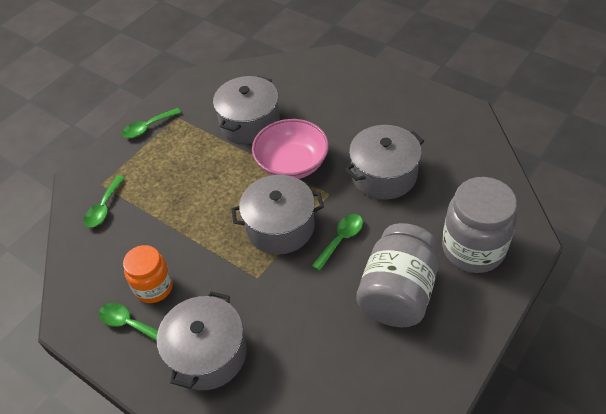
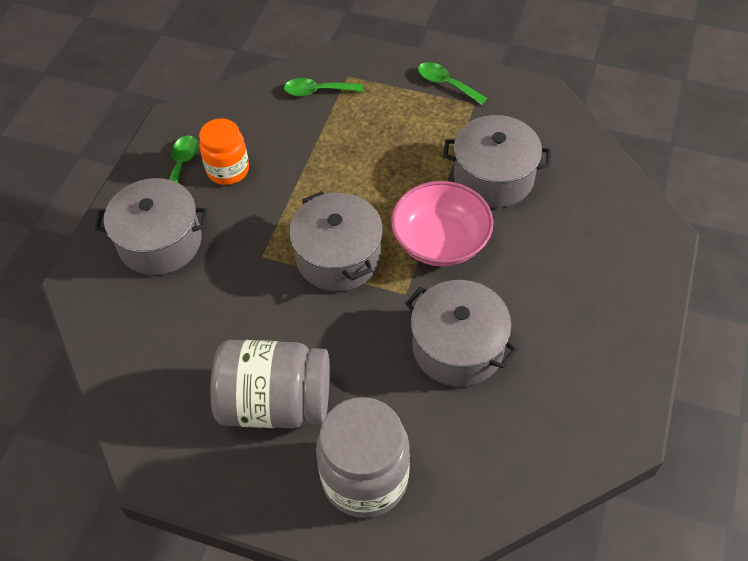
camera: 70 degrees right, 5 degrees up
(341, 239) = (338, 324): green spoon -> none

